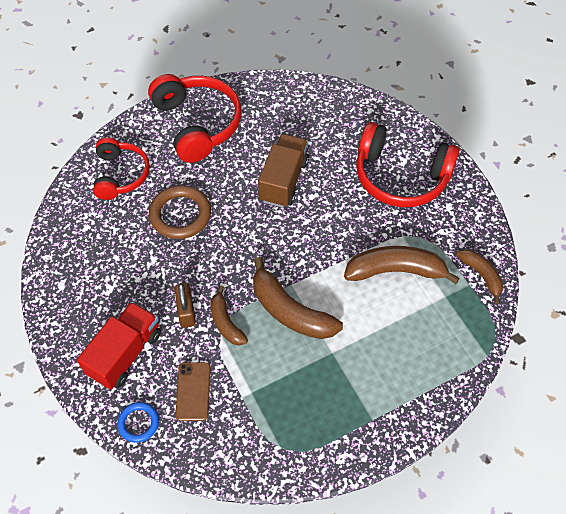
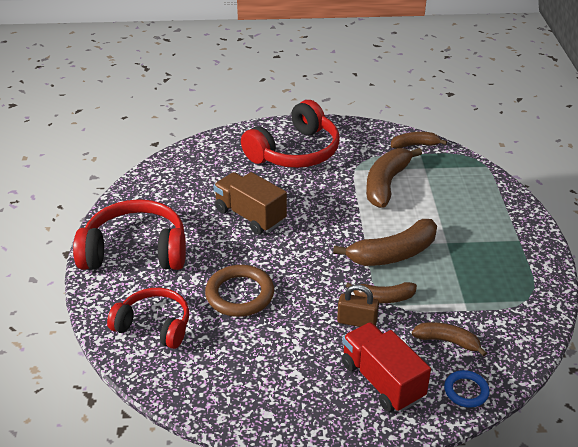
camera: 65 degrees left, 20 degrees down
(193, 391) = (447, 341): brown phone -> brown banana

